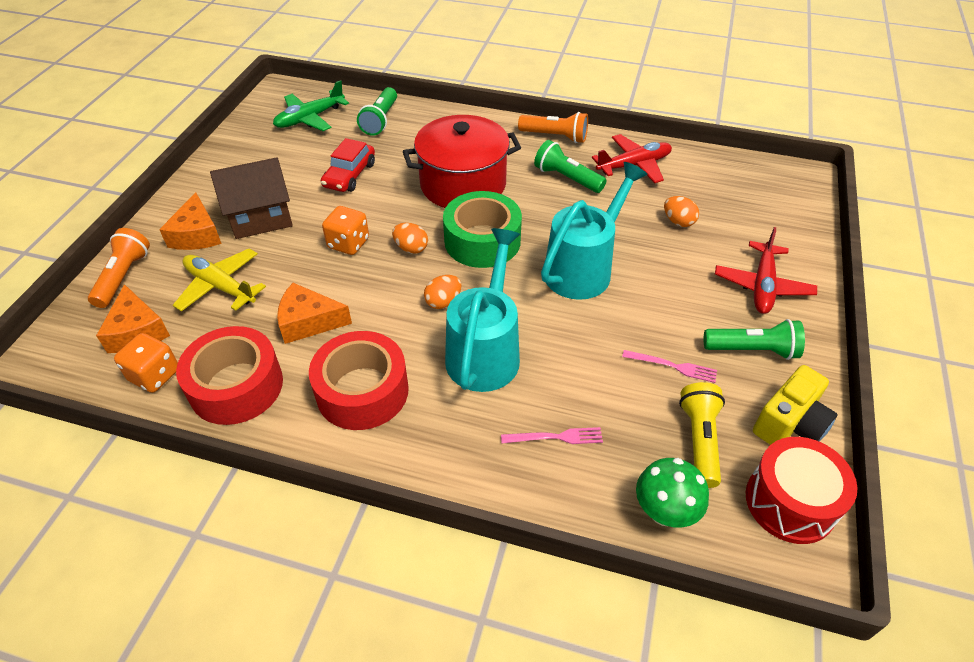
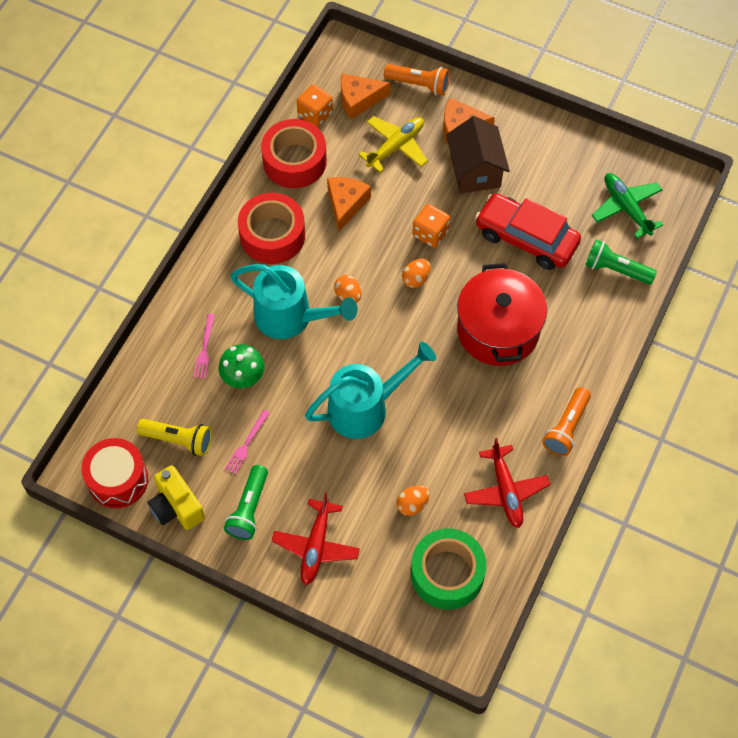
camera: 100 degrees right, 15 degrees up
(350, 175) = (526, 238): red car -> red car, size x1.56
(482, 241) = (415, 334): green tape -> green tape (447, 573)
(567, 178) = (493, 422): green flashlight -> none
(583, 268) = (366, 407): turquoise watering can -> turquoise watering can turned 75 degrees counterclockwise
(664, 512) = (132, 400): green mushroom -> green mushroom (243, 378)
(762, 286) = (316, 546): red plane -> red plane turned 105 degrees counterclockwise

